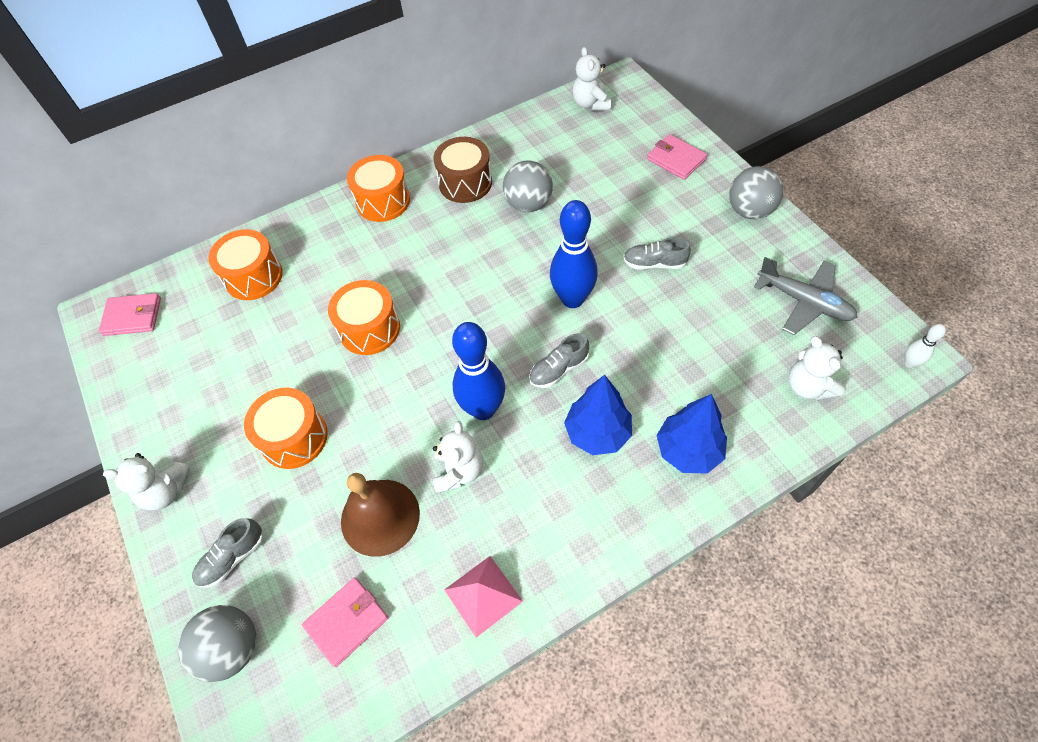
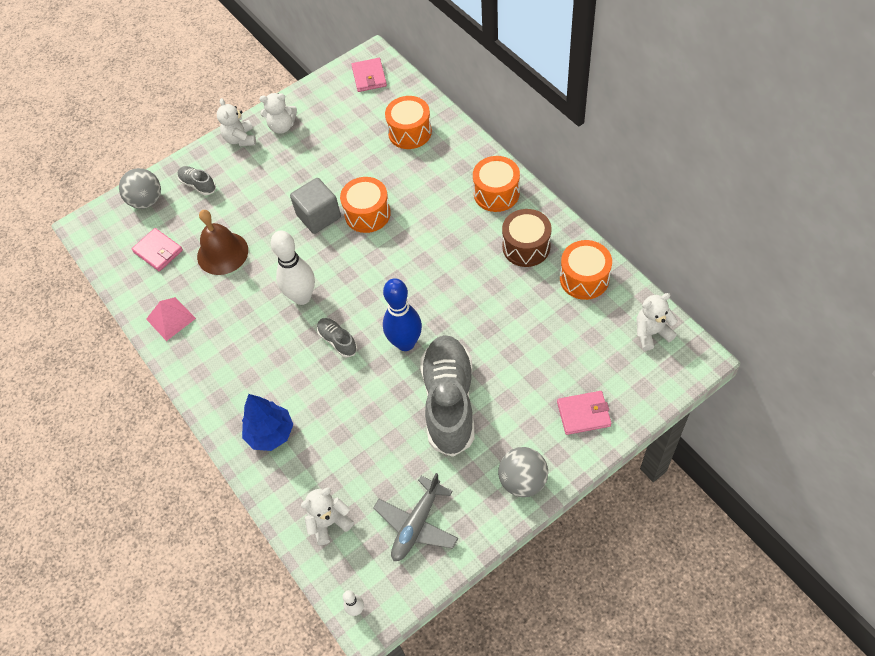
camera: 85 degrees right, 0 degrees up
(294, 437) = (278, 193): orange drum -> orange drum (584, 278)
(354, 386) = (318, 216): none -> grey cube
(459, 471) = (254, 291): white teddy bear -> white teddy bear (282, 126)
(483, 409) = (302, 297): blue bowling pin -> white bowling pin
(528, 204) = (507, 298): grey ball -> none
(597, 433) = (284, 372): blue tree -> none
(654, 263) = (449, 401): grey shoe -> grey shoe, size x2.28
(676, 159) = (583, 414): pink wallet -> pink wallet turned 45 degrees clockwise

